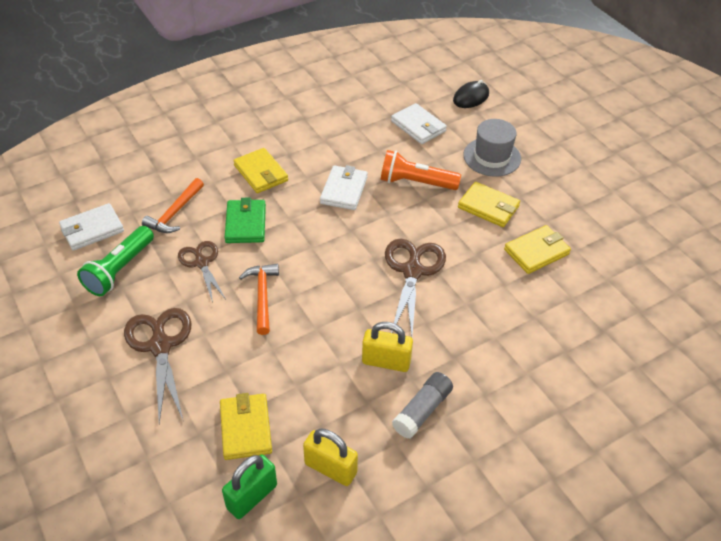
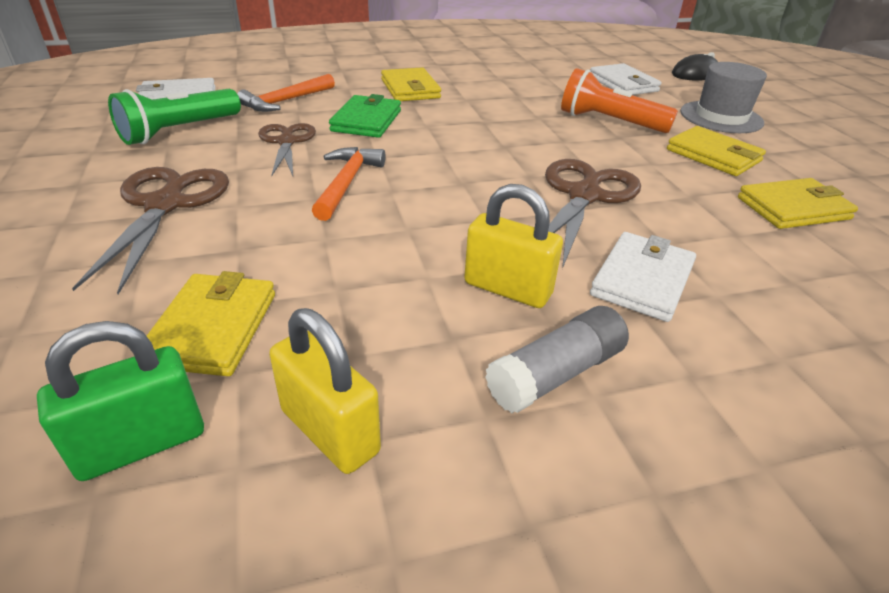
camera: 15 degrees right, 10 degrees down
(344, 190) = (509, 114): white wallet -> white wallet (642, 280)

